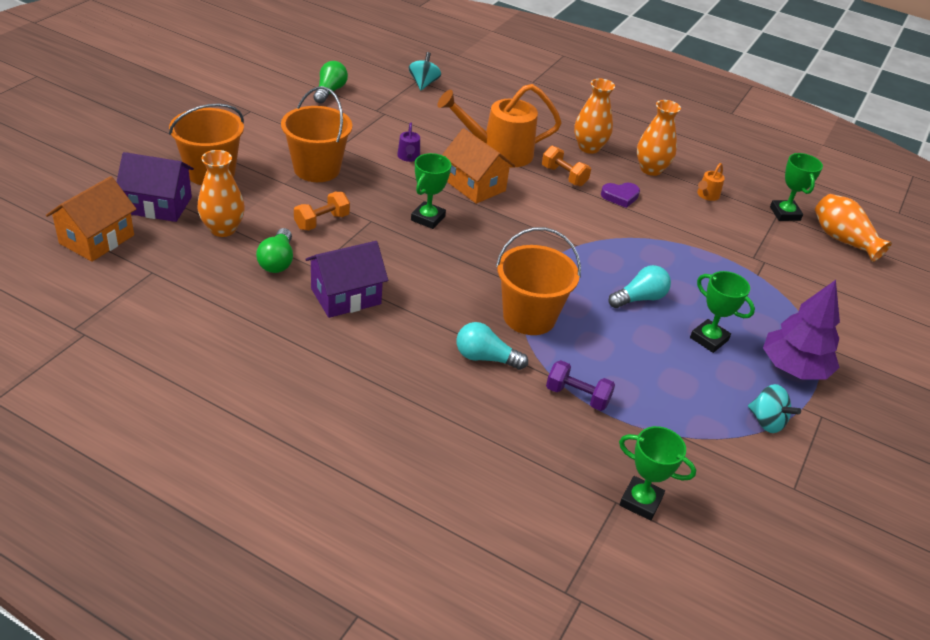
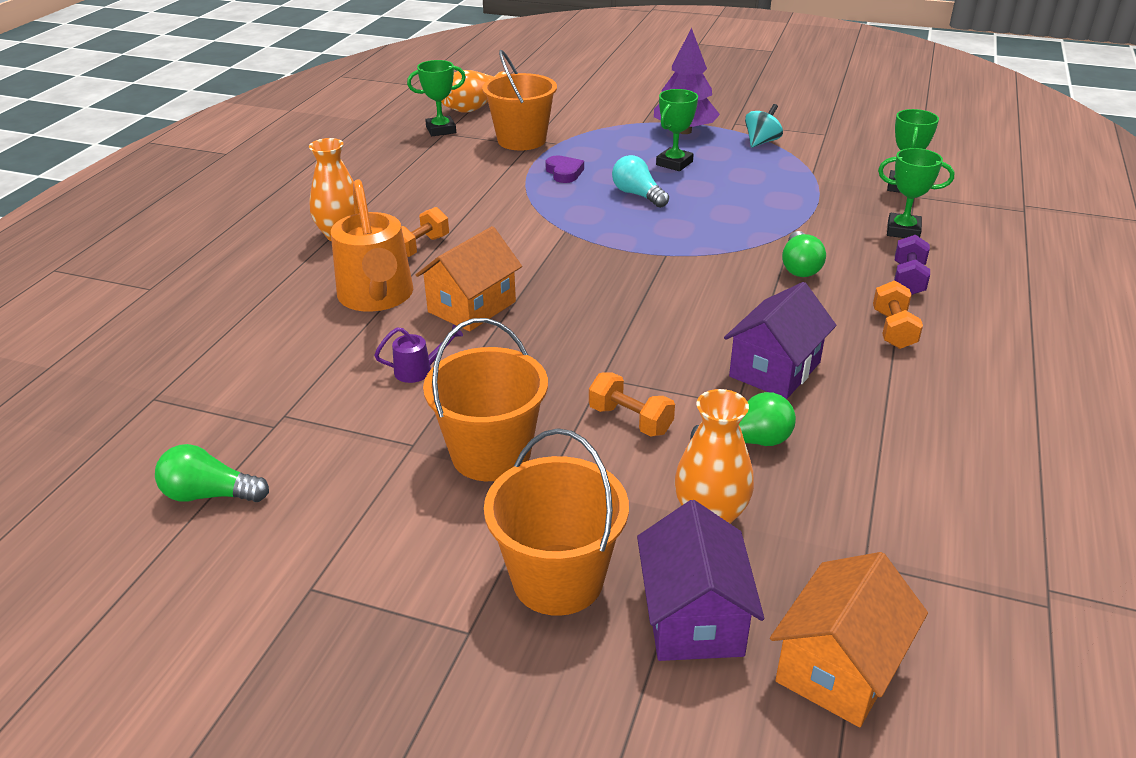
camera: 95 degrees left, 5 degrees down
(97, 239) = (839, 667): orange house -> orange house turned 75 degrees counterclockwise
(346, 296) = (775, 369): purple house -> purple house turned 75 degrees clockwise
(370, 377) = (893, 330): none -> orange dumbbell
(423, 83) = (166, 390): turquoise spinning top -> none
(428, 218) = (570, 333): green trophy -> green trophy (903, 231)
(485, 358) = (799, 267): turquoise light bulb -> green light bulb
(529, 317) = (714, 249): orange bucket -> orange bucket (521, 140)
(577, 396) = (808, 217): purple dumbbell -> purple dumbbell (908, 280)
(620, 196) = (450, 211): purple heart -> purple heart (564, 172)
(651, 169) = (380, 196): orange vase -> none
(706, 195) = (424, 166): orange watering can -> none

